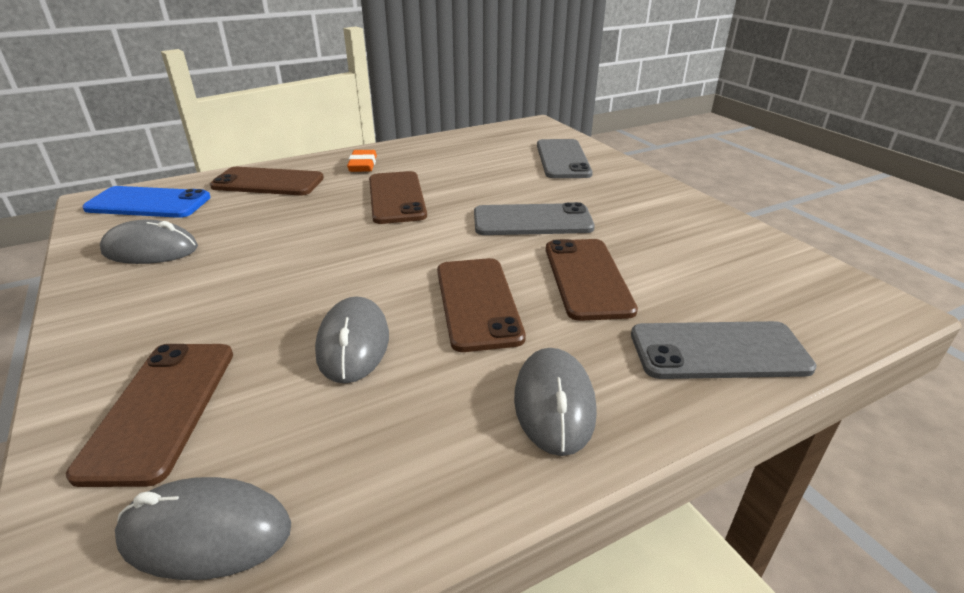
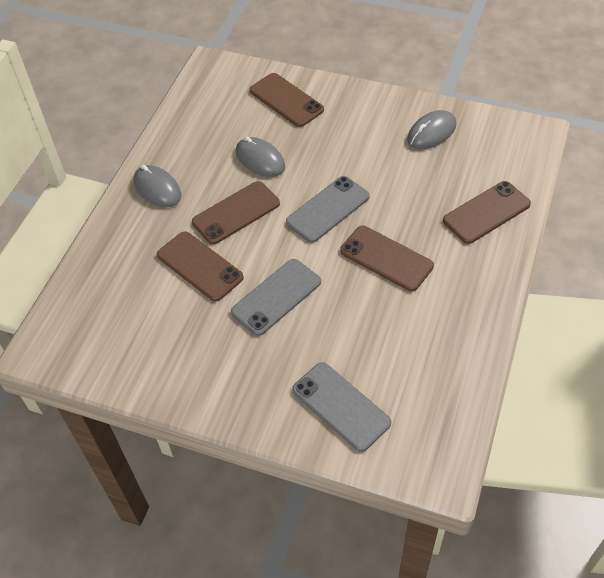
camera: 140 degrees right, 20 degrees up
(148, 203) = (507, 150): blue phone -> none
(206, 533) = (218, 93): grey mouse -> none
(363, 165) = (468, 277): orange eraser -> none
(477, 303) = (236, 213): brown phone -> brown phone turned 75 degrees counterclockwise
(718, 351) = (108, 258): grey phone -> grey phone (328, 209)

